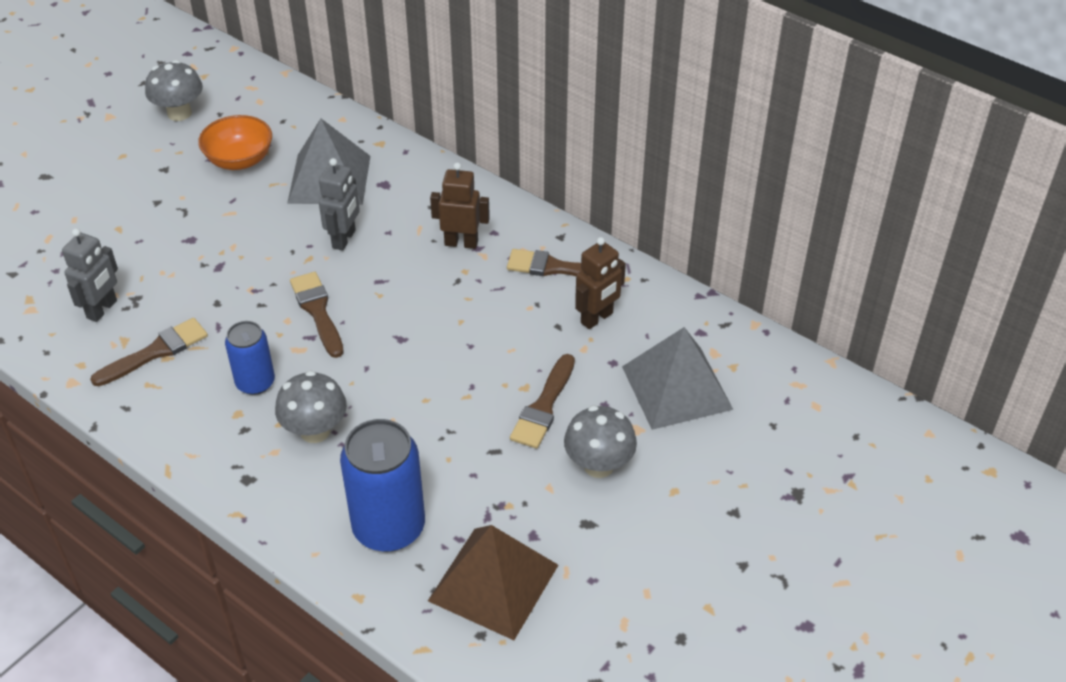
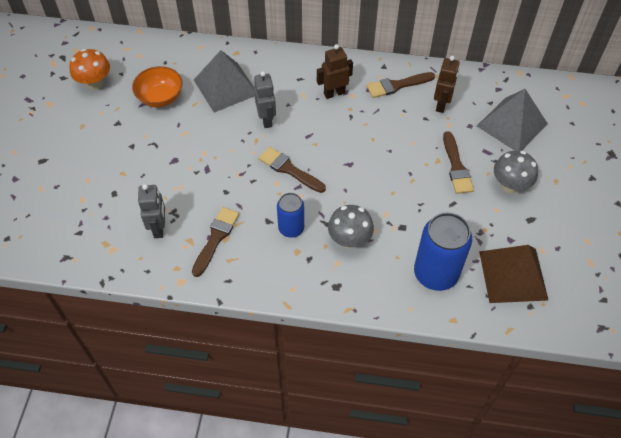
camera: 30 degrees left, 10 degrees up
(179, 113) = (95, 83): grey mushroom -> orange mushroom

